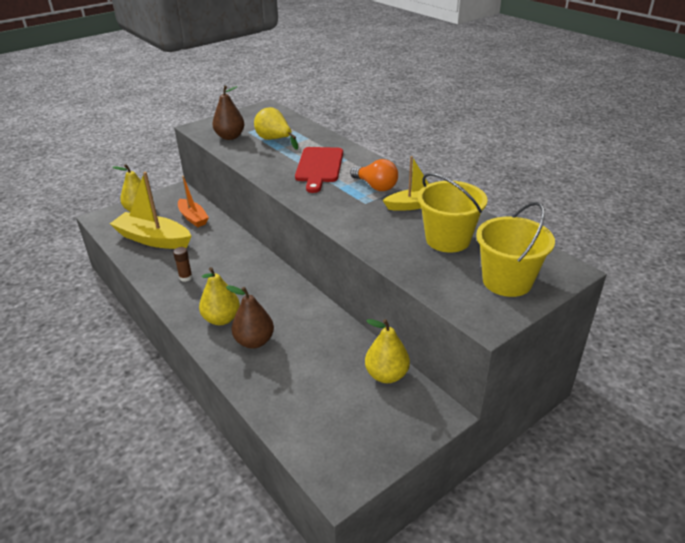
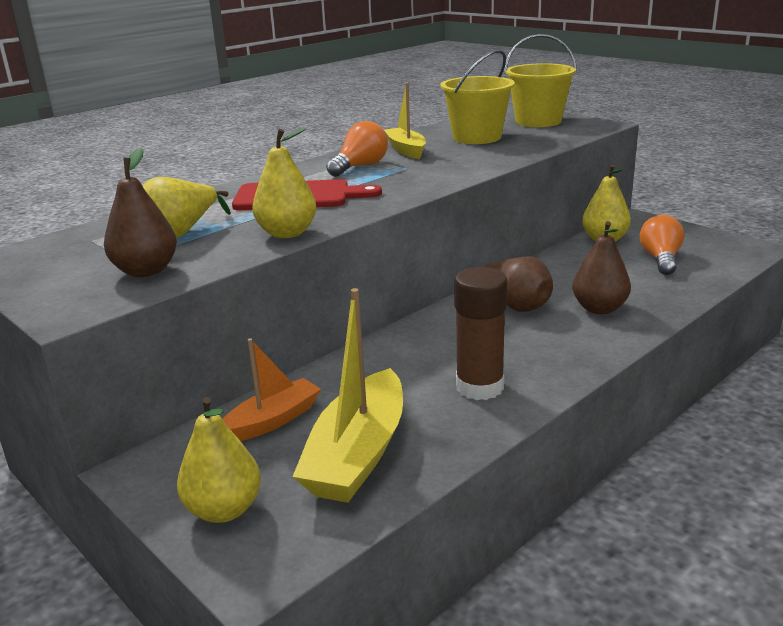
camera: 95 degrees left, 10 degrees down
(186, 277) = (479, 387): brown glue stick -> brown glue stick, size x2.00
(221, 319) = (568, 337): yellow pear -> yellow pear (287, 233)
(276, 303) = (515, 305): none -> brown pear
(331, 401) = (660, 259): none -> orange light bulb

